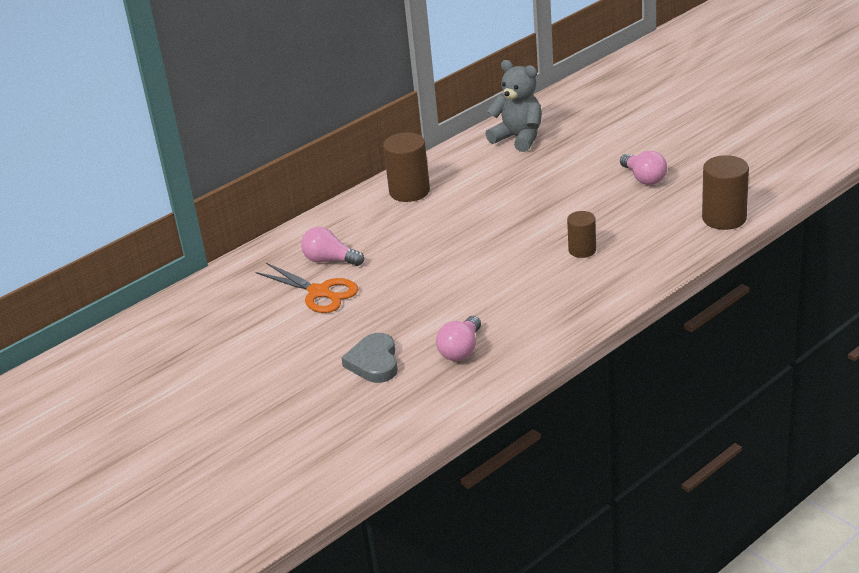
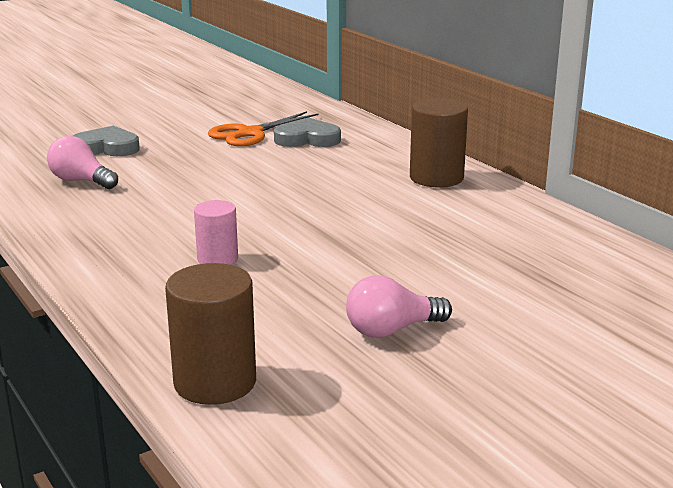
camera: 95 degrees right, 10 degrees down
(330, 260) = (307, 139): pink light bulb -> grey heart
(518, 138) = (566, 249): grey teddy bear -> none
(582, 250) = (217, 259): brown cylinder -> pink cylinder

